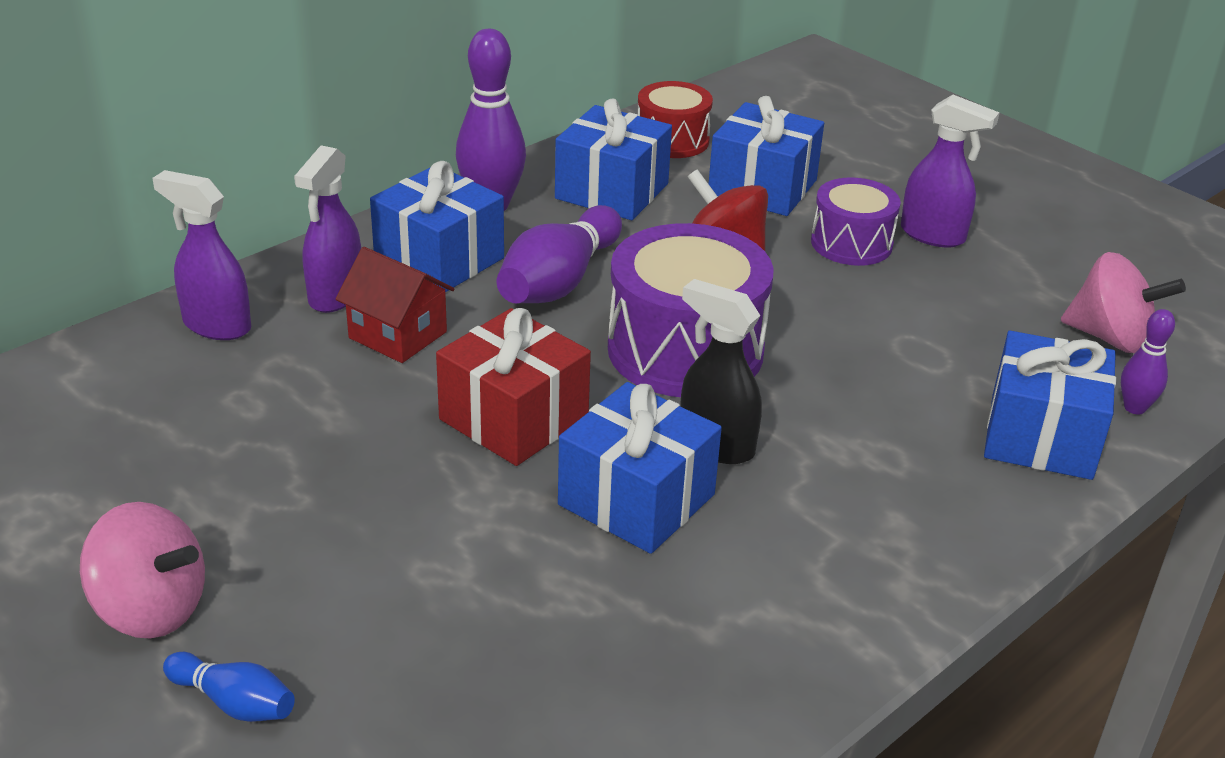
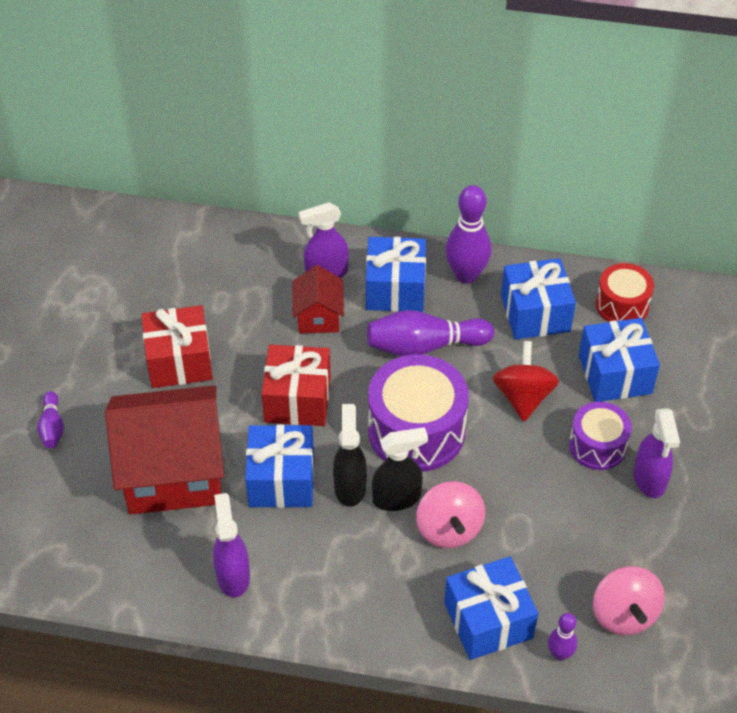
camera: 55 degrees right, 15 degrees up
(151, 609) = (77, 367): pink spinning top -> pink spinning top (449, 529)
(216, 325) = (262, 251): purple spray bottle -> purple spray bottle (233, 575)
(234, 702) = (52, 427): blue bowling pin -> purple bowling pin
(297, 493) = (179, 361): none -> red gift
(499, 602) = (173, 473): none -> red house
(776, 415) = (397, 498): none -> black spray bottle

